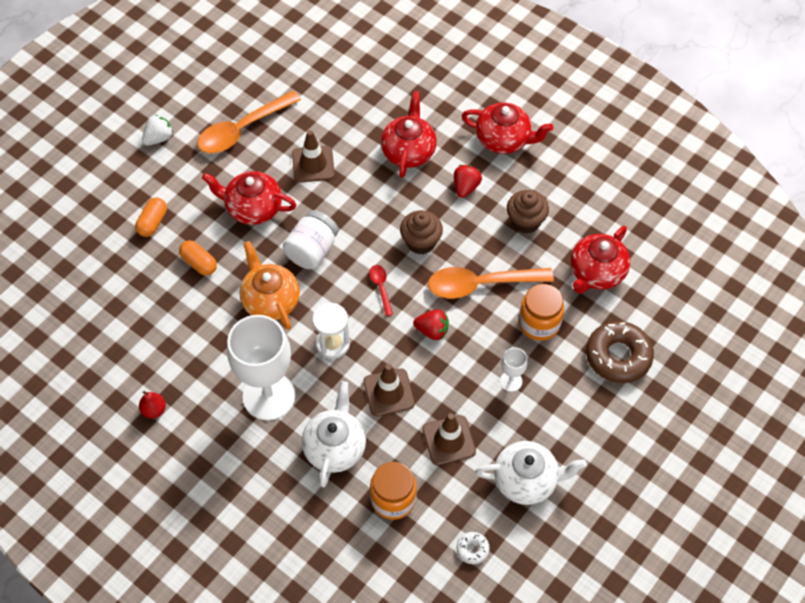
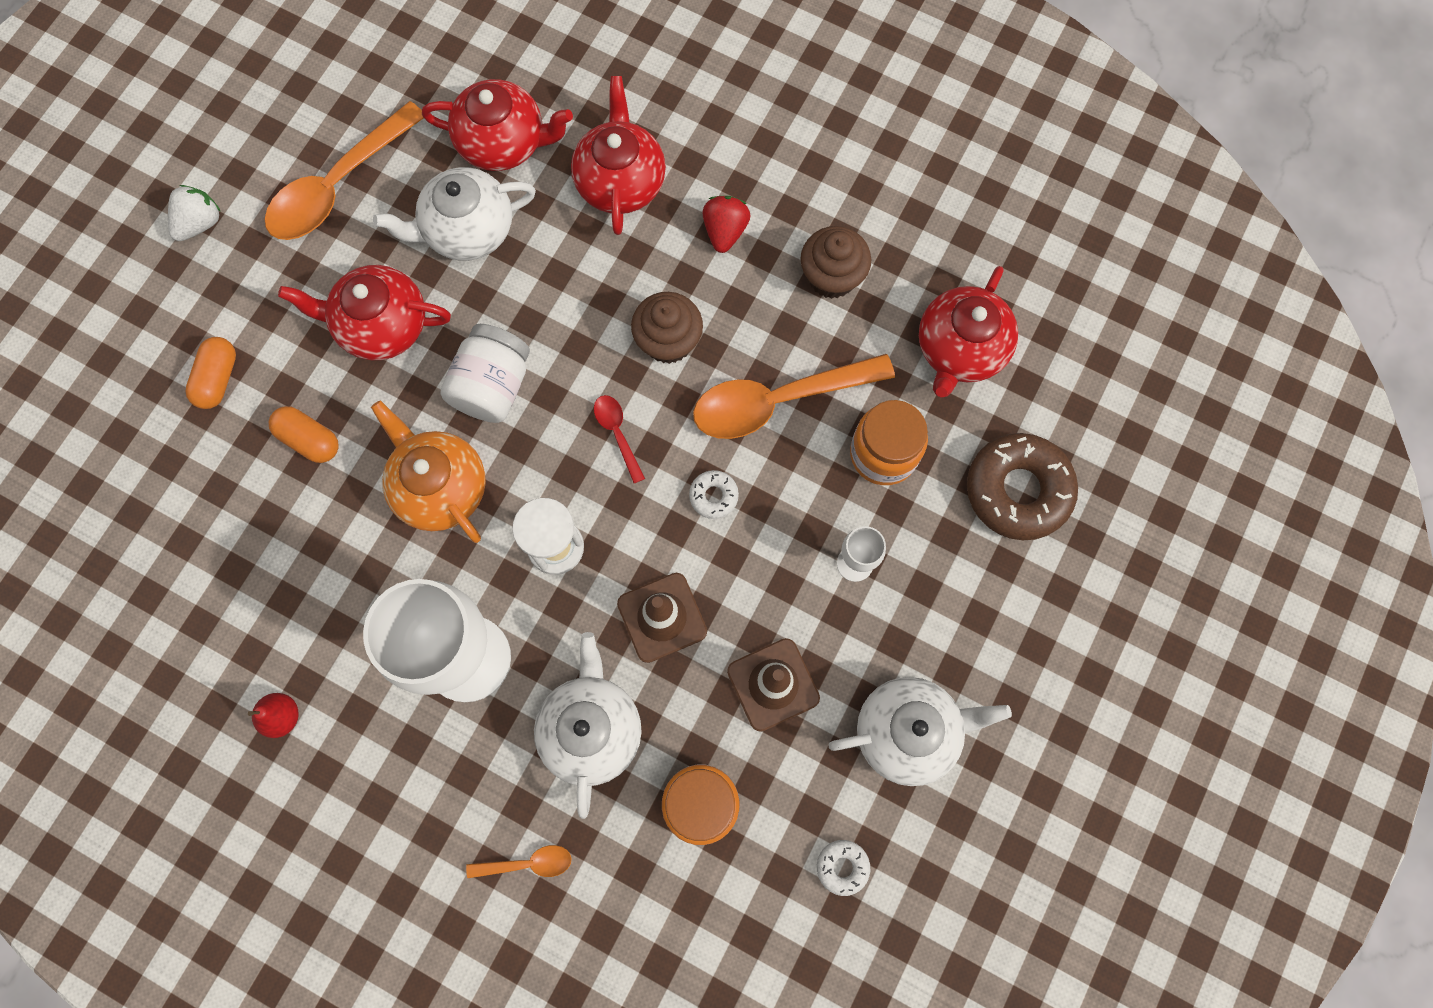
camera: 10 degrees left, 15 degrees up
(283, 515) = (528, 863): none -> orange spoon
(313, 164) = (467, 230): brown traffic cone -> white teapot
(432, 330) = (713, 496): red strawberry -> white donut
(504, 139) = (772, 136): red teapot -> red teapot (504, 143)

